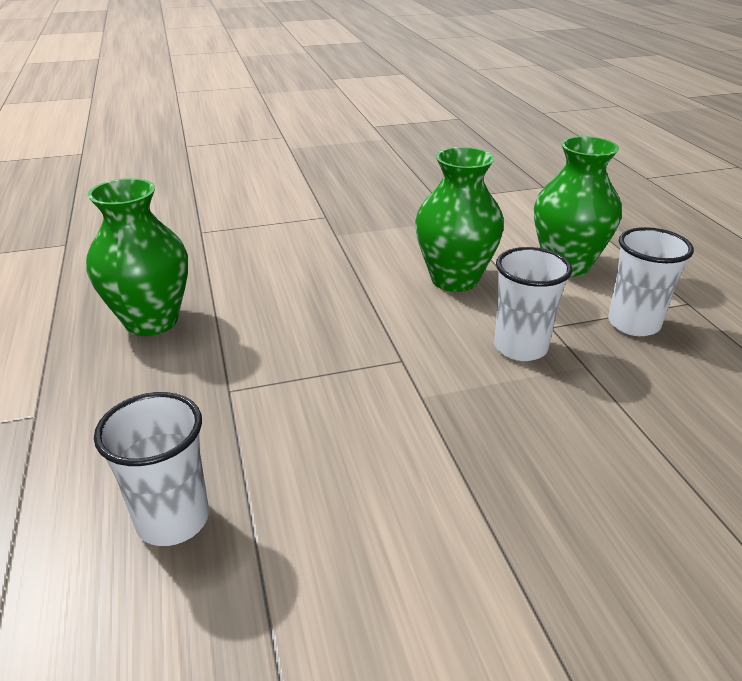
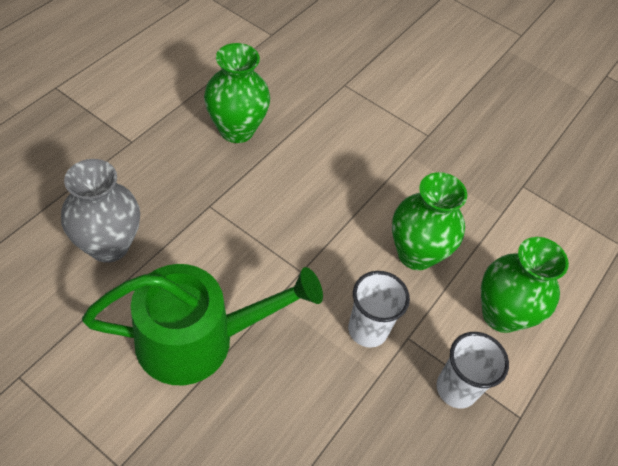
camera: 45 degrees right, 20 degrees up
(173, 519) = (109, 245): white cup -> grey vase
(420, 492) = (197, 339): none -> green watering can

